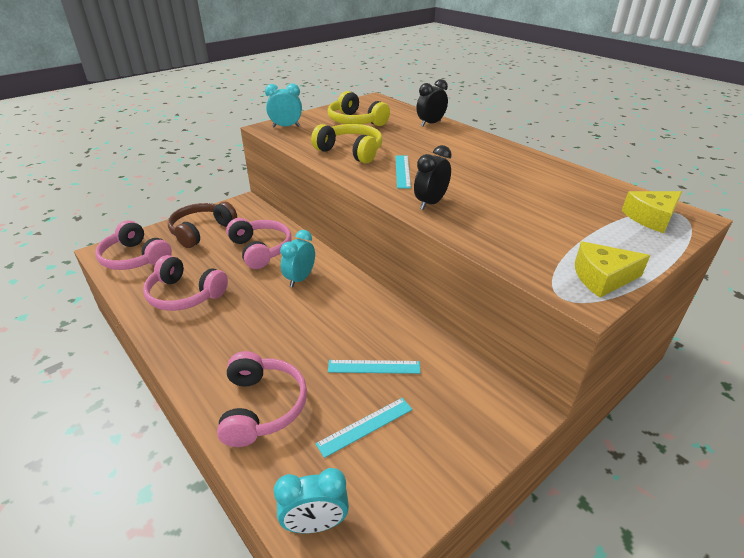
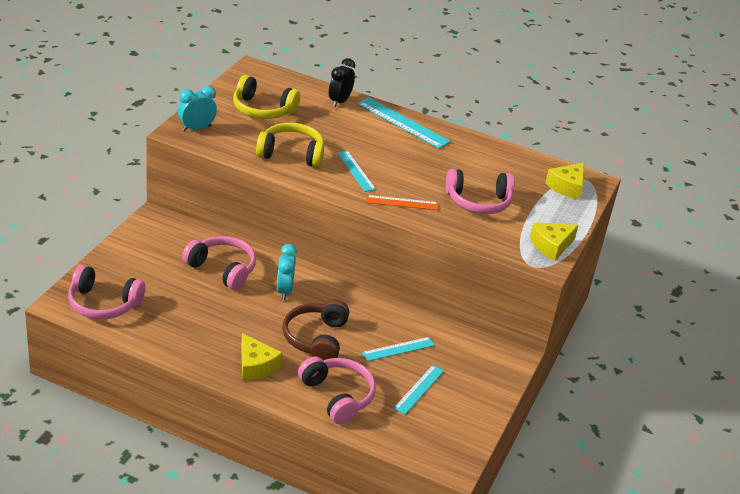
camera: 30 degrees left, 0 degrees up
(185, 295) = (192, 328): pink headphones -> pink headphones (478, 201)
(202, 231) = (142, 261): brown headphones -> brown headphones (316, 338)
(207, 347) = (256, 366): none -> yellow cheese
(315, 524) = (425, 449): turquoise clock -> none
(430, 203) = (402, 202): black clock -> orange ruler
(481, 143) = (402, 123): none -> turquoise ruler

